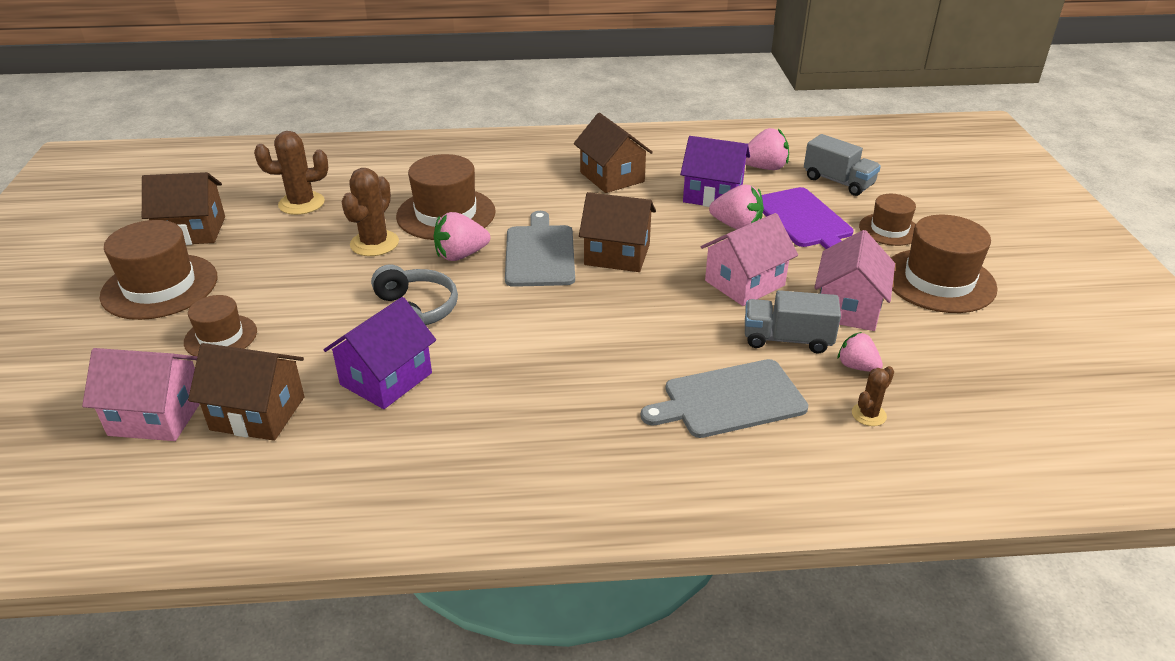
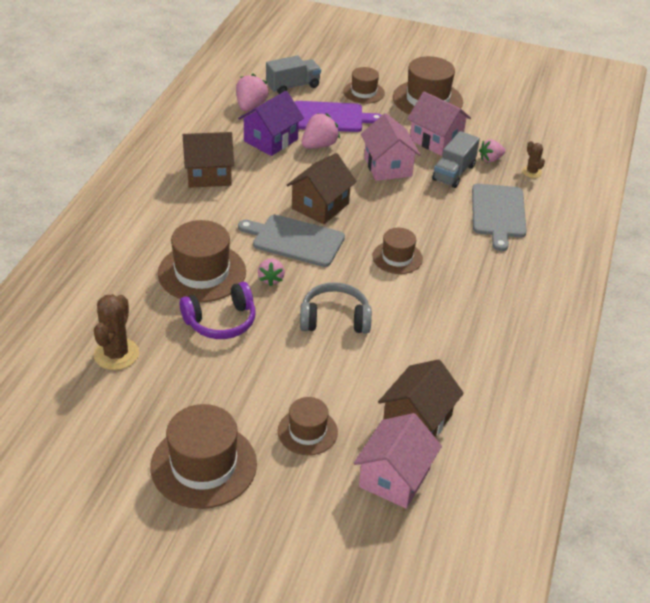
camera: 70 degrees left, 5 degrees up
(192, 231) = (114, 435): brown house -> none
(374, 243) = (221, 321): brown cactus -> purple headphones
(386, 379) = (409, 349): purple house -> none
(461, 255) = (271, 279): pink strawberry -> pink strawberry, size x0.66
(560, 331) = (397, 257): none -> brown hat

